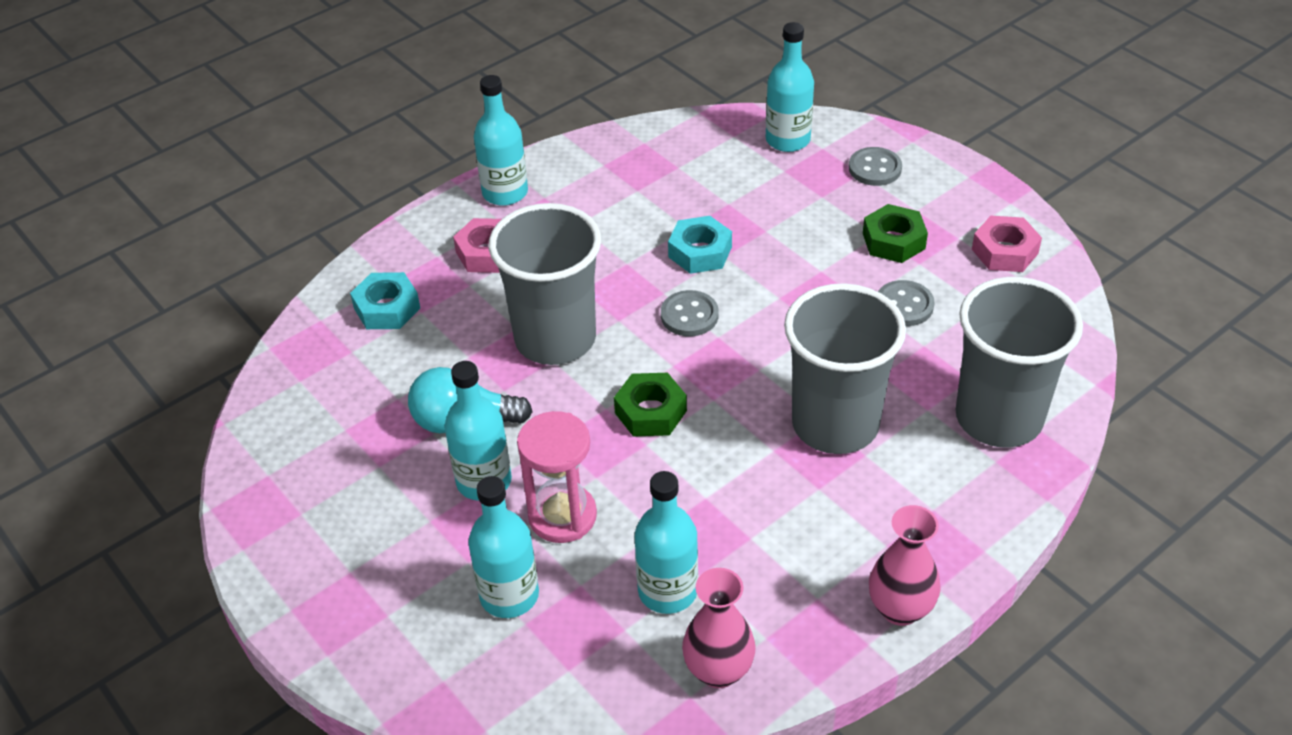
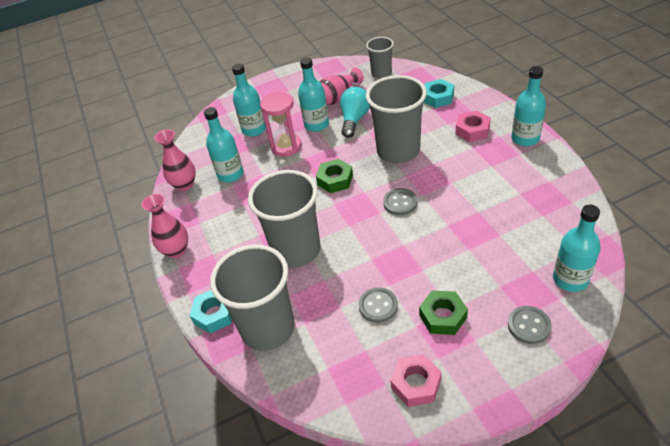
camera: 110 degrees right, 0 degrees up
(292, 408) = (381, 73): none -> grey cup
(383, 467) = (337, 97): none -> pink vase
(700, 252) = (454, 214): turquoise nut -> turquoise nut (214, 314)

